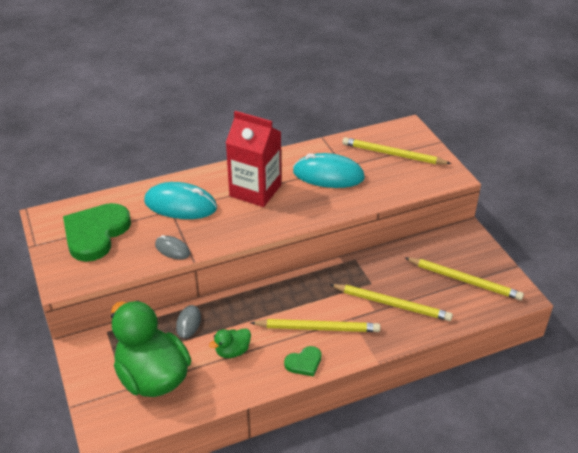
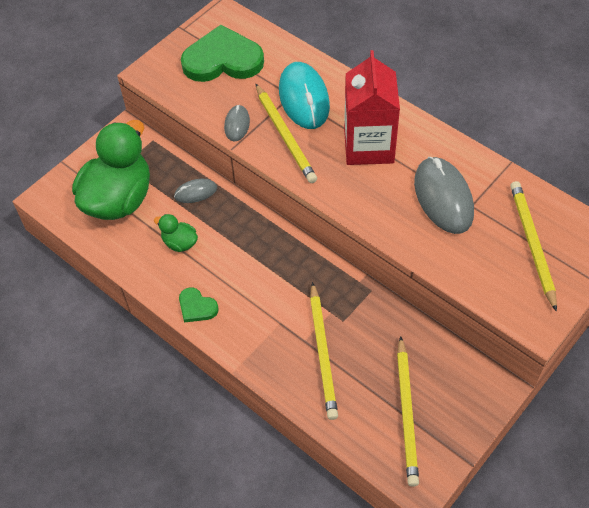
camera: 65 degrees right, 15 degrees up
(318, 328) = (249, 299): yellow pencil -> yellow pencil (285, 135)
(328, 175) = (443, 198): turquoise mouse -> grey mouse

